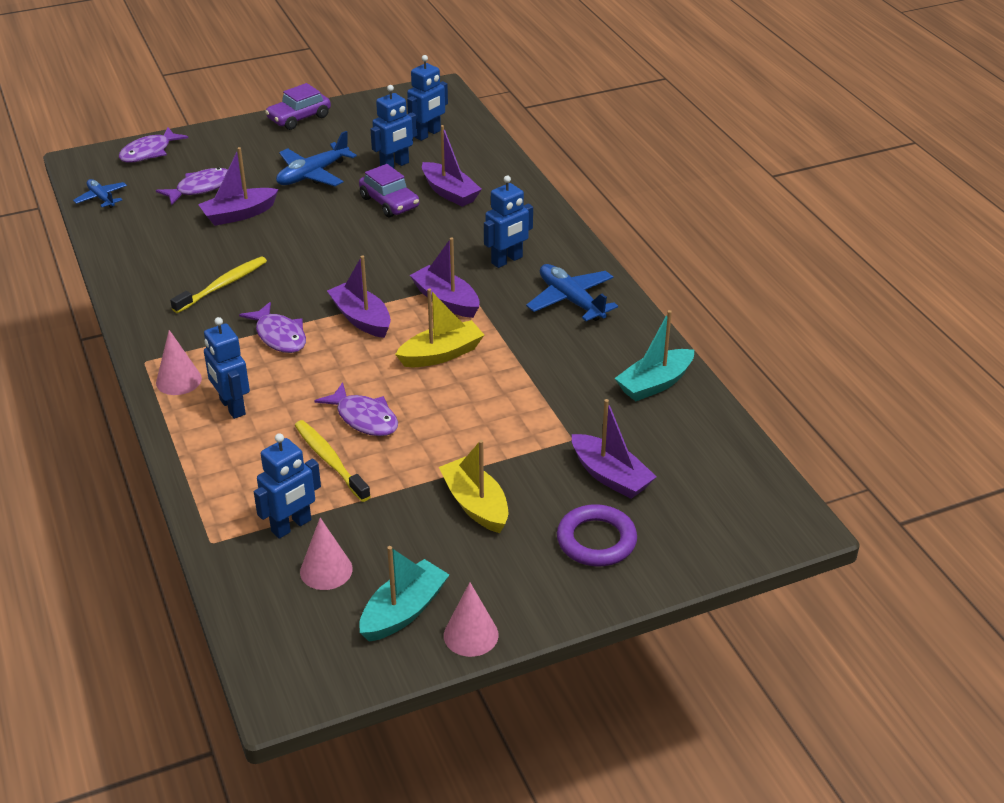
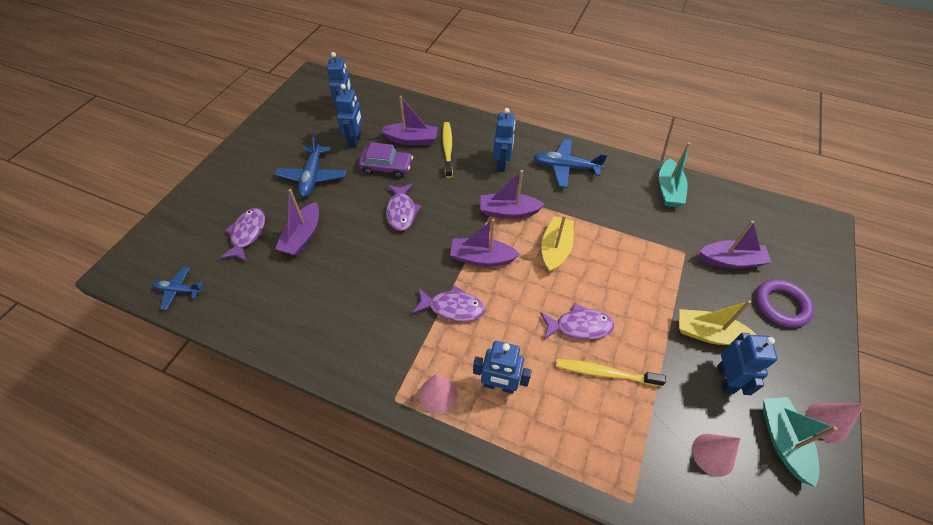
camera: 45 degrees left, 15 degrees up
(149, 152) = (168, 229): purple fish -> purple fish (401, 211)
(222, 285) = (365, 297): yellow toothbrush -> yellow toothbrush (447, 149)
(291, 526) = (653, 441): blue robot -> blue robot (725, 379)
(299, 118) = (247, 142): purple car -> none

